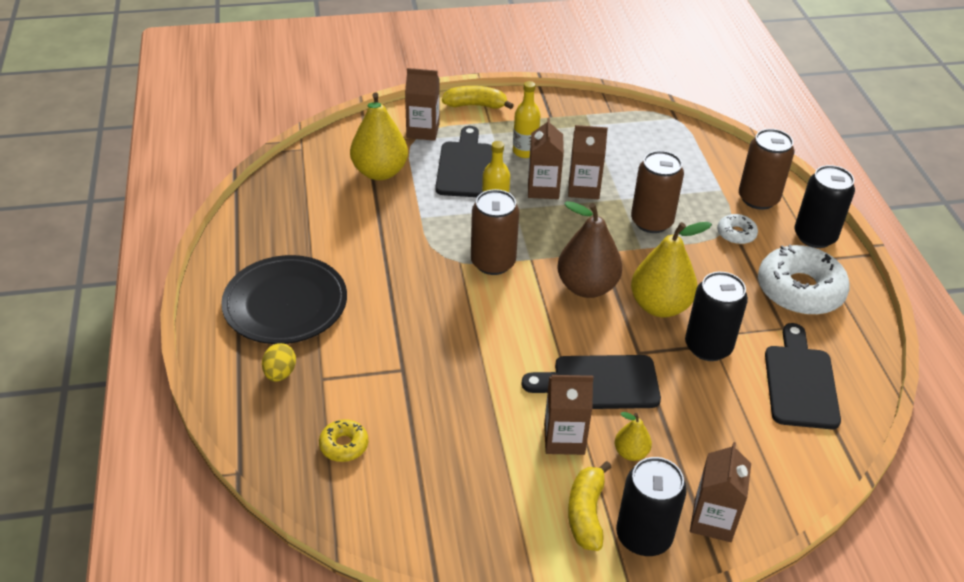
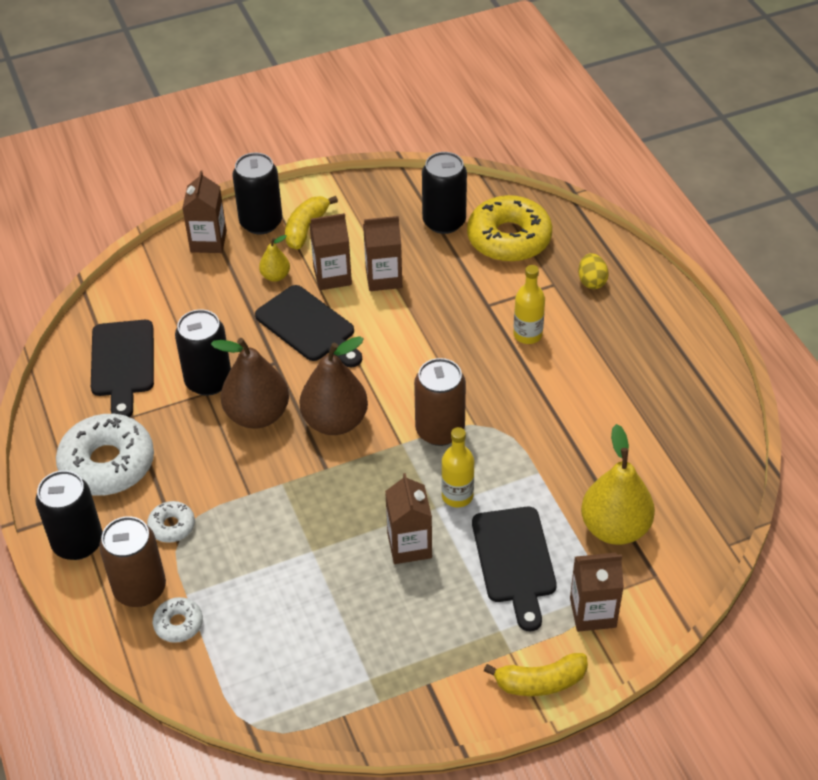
camera: 170 degrees right, 5 degrees up
(285, 304) = (625, 343): black plate -> none
(344, 445) = (509, 239): yellow donut -> yellow donut, size x2.10
(411, 486) = (444, 222): none -> black can
(525, 151) = (447, 604): yellow bottle -> yellow bottle (527, 334)
(583, 188) = (360, 557): brown carton -> brown carton (383, 278)
(586, 513) = (306, 228): yellow banana -> yellow banana turned 150 degrees counterclockwise
(599, 383) = (309, 327): black cutting board -> black cutting board turned 60 degrees clockwise
(651, 222) = (272, 523): brown can -> none
(660, 306) = (257, 415): yellow pear -> brown pear
(726, 174) = (178, 624): none -> white donut

